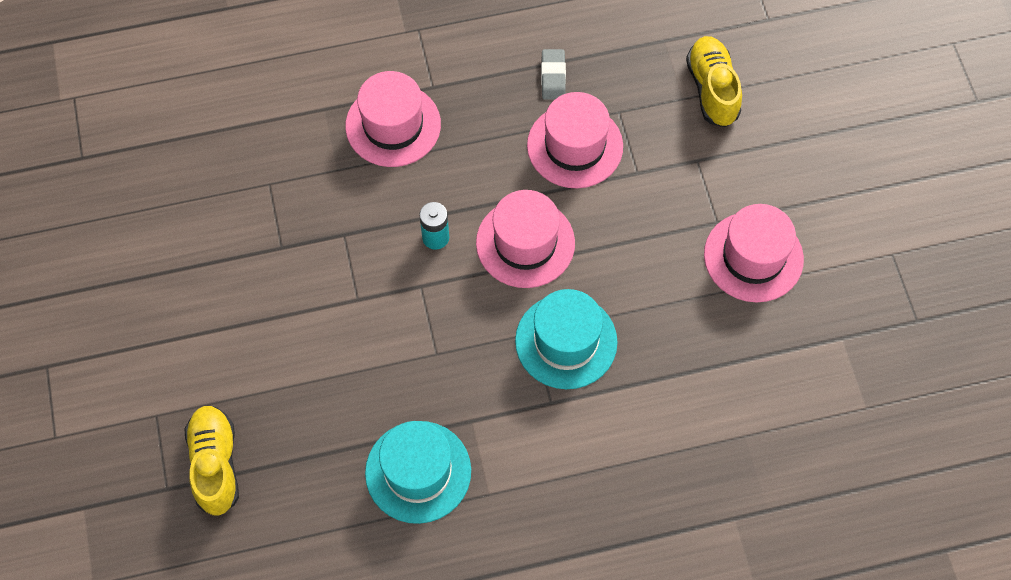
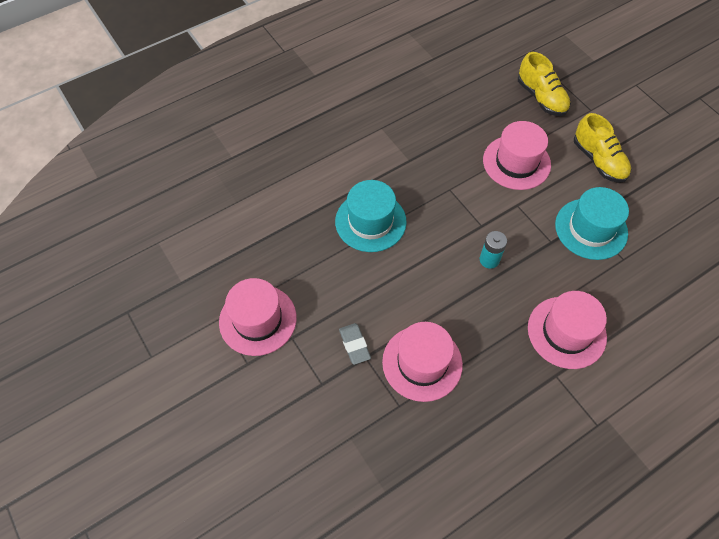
camera: 160 degrees right, 5 degrees down
(418, 472) = (427, 126): turquoise hat -> turquoise hat (591, 229)
(525, 243) = (426, 276): pink hat -> pink hat (516, 162)
(553, 77) = (465, 419): grey eraser -> grey eraser (354, 345)
(712, 89) = (328, 456): yellow shoe -> yellow shoe (598, 160)

